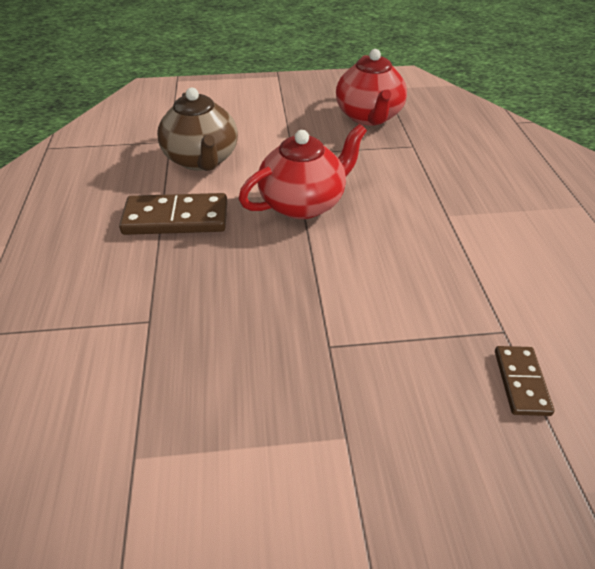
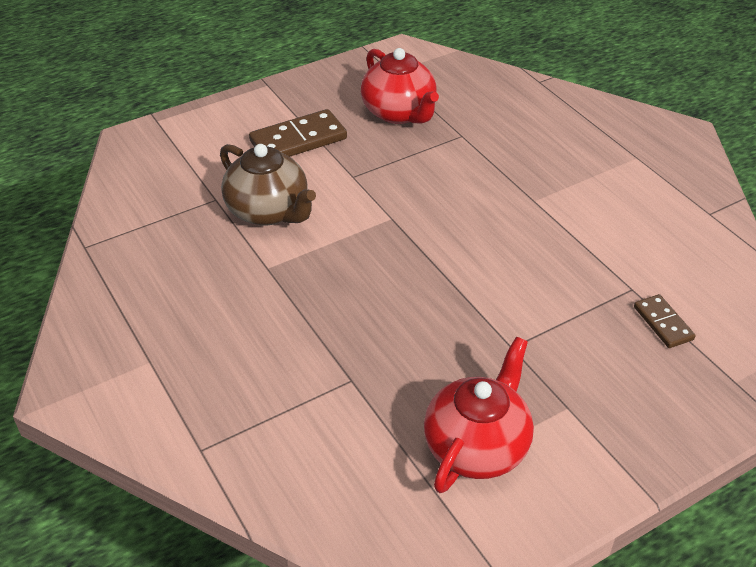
camera: 25 degrees left, 0 degrees up
(176, 218) = (295, 281): brown domino -> brown domino (298, 140)
(303, 203) = (402, 228): red teapot -> red teapot (477, 446)

